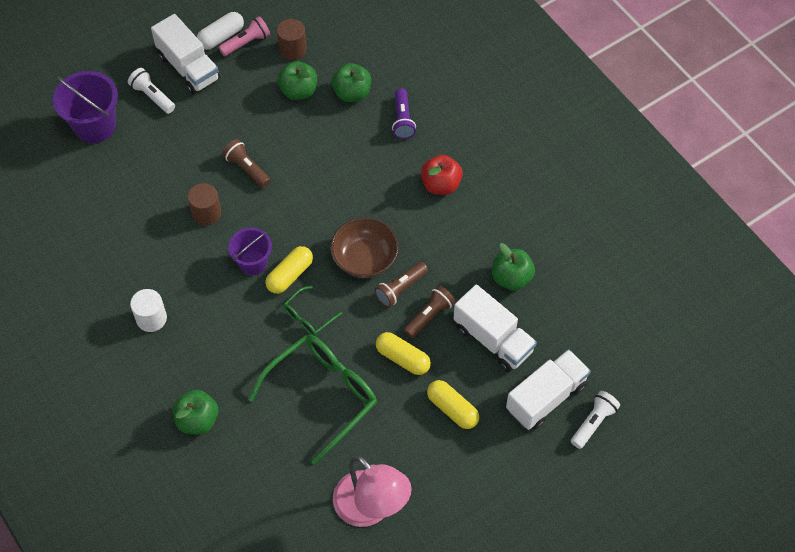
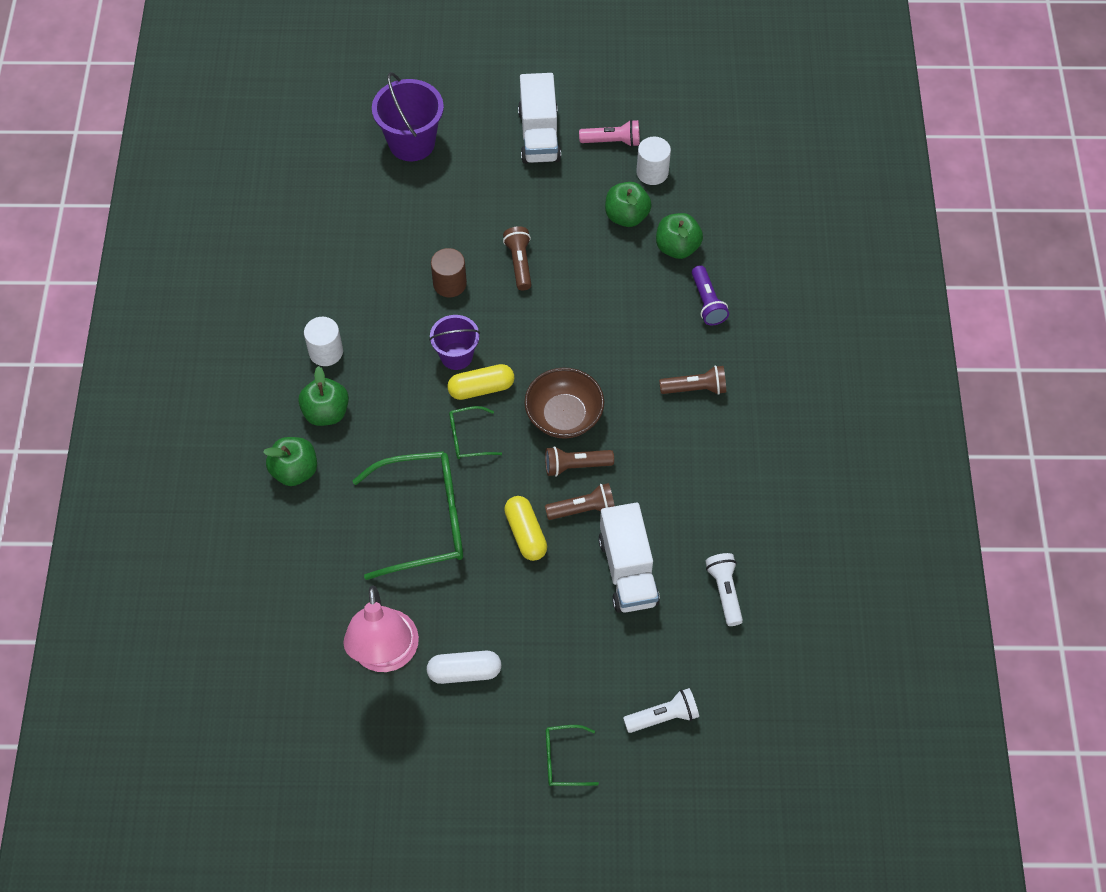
camera: 35 degrees right, 0 degrees up
(152, 96) = (485, 144): white flashlight -> white flashlight (724, 591)
(221, 37) = (592, 123): white capsule -> white capsule (464, 672)
(292, 49) = (652, 172): brown cylinder -> white cylinder
(402, 120) = (707, 302): purple flashlight -> purple flashlight turned 45 degrees counterclockwise
(441, 185) = (695, 388): red apple -> brown flashlight
(452, 409) = (535, 612): yellow capsule -> none
(511, 278) = (693, 523): green apple -> green apple (326, 412)
(546, 398) = (635, 661): white truck -> none
(550, 497) = (563, 759): none -> green glasses

